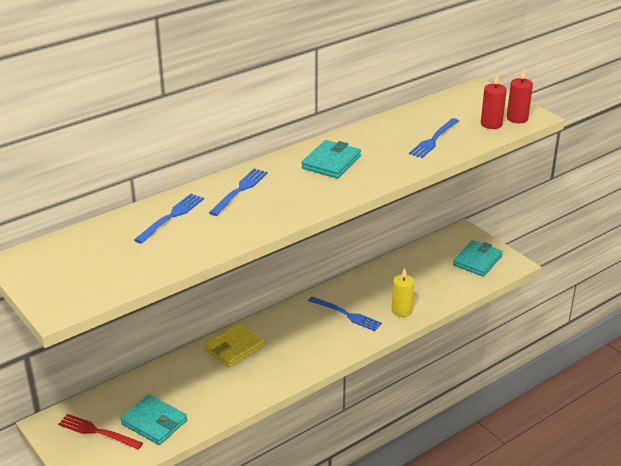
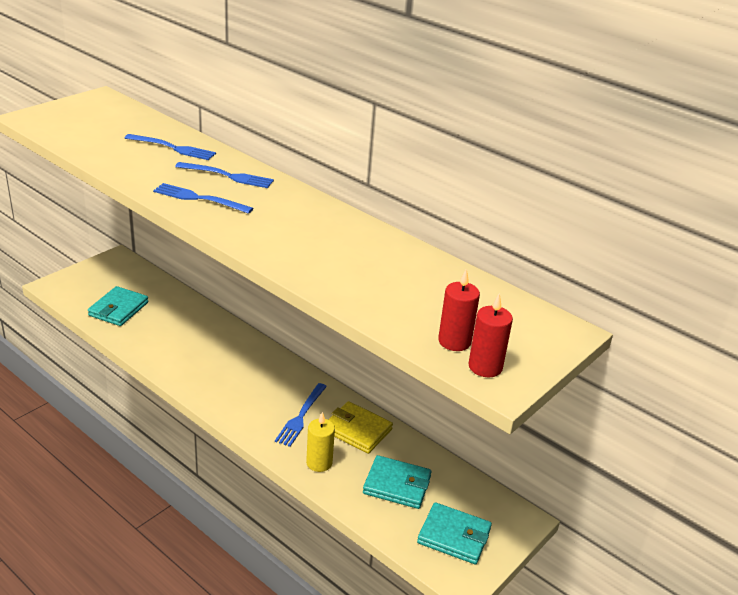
camera: 75 degrees right, 0 degrees up
(97, 432) = (107, 282): red fork -> none
(234, 348) = (229, 342): yellow wallet -> yellow wallet (357, 430)
(331, 162) = (301, 223): turquoise wallet -> turquoise wallet (397, 485)
(433, 140) = (385, 292): blue fork -> blue fork (198, 198)

